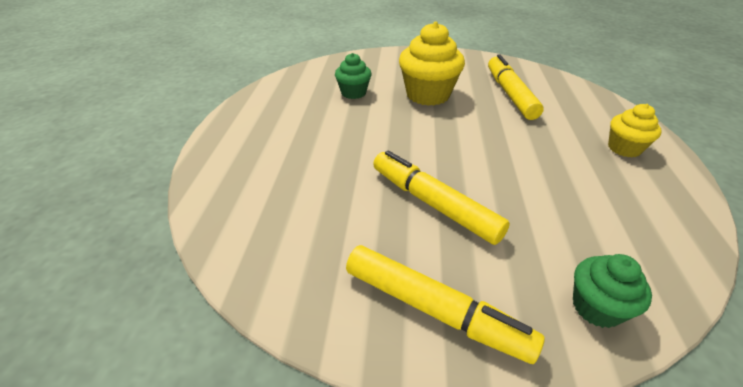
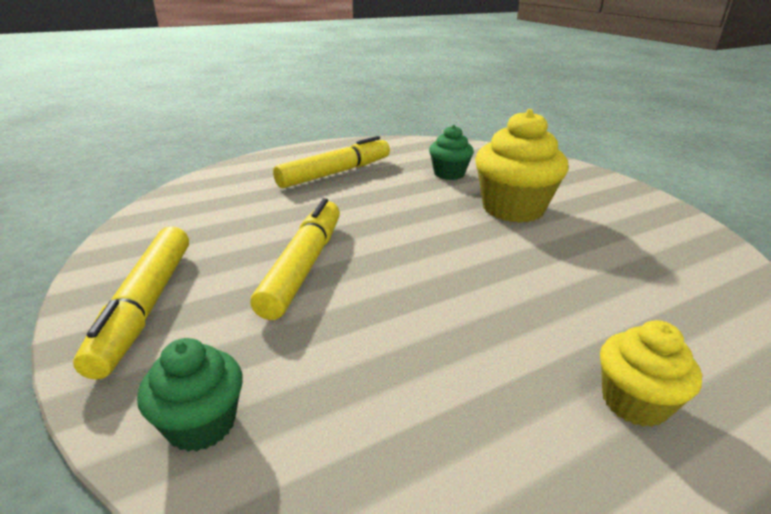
camera: 55 degrees right, 10 degrees down
(510, 94) = (617, 259): yellow marker -> yellow marker (335, 173)

